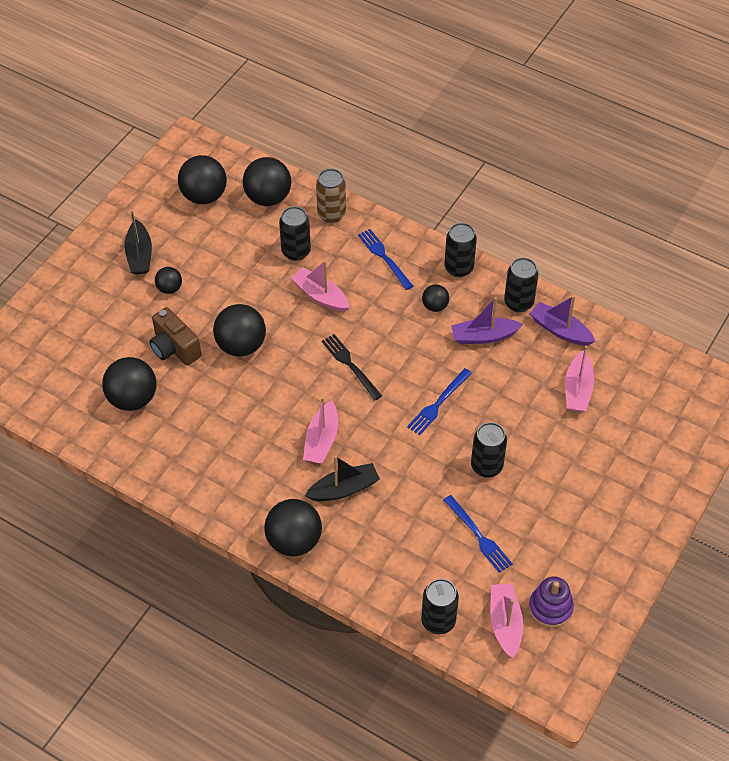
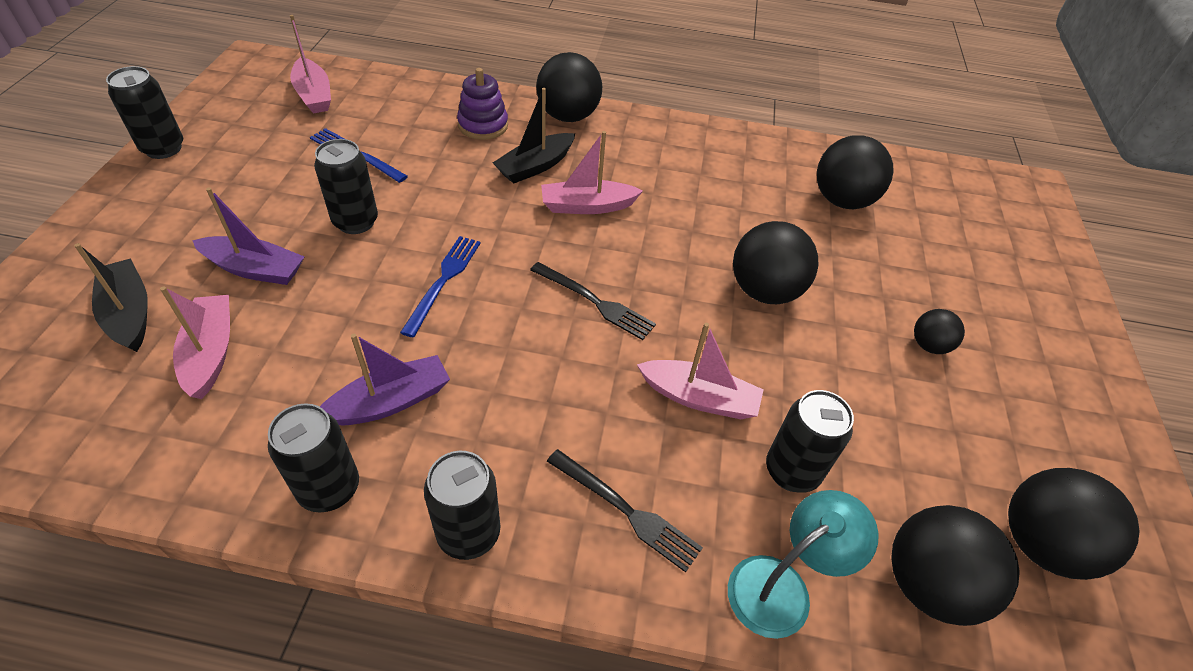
camera: 155 degrees right, 5 degrees down
(139, 255) = (1022, 386): black boat -> black boat (129, 313)
(174, 348) = (846, 266): brown camera -> none
(321, 440) = (587, 206): pink boat -> pink boat turned 90 degrees counterclockwise
(331, 214) = (782, 586): brown can -> turquoise lamp
(384, 257) = (626, 511): blue fork -> black fork
(435, 306) = (493, 435): black ball -> none
(438, 621) = (388, 86): black can -> black can (163, 148)
(550, 608) = (261, 113): purple stacking toy -> purple stacking toy (483, 125)
(560, 330) = (240, 453): purple boat -> purple boat (255, 269)

